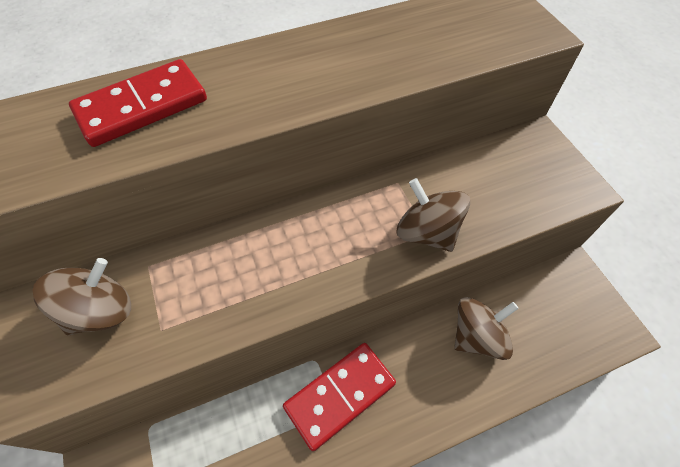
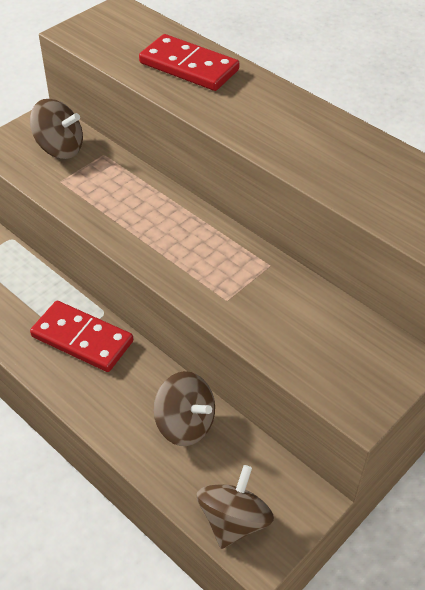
camera: 65 degrees right, 10 degrees down
(427, 232) = (227, 299): brown spinning top -> brown spinning top (233, 521)

